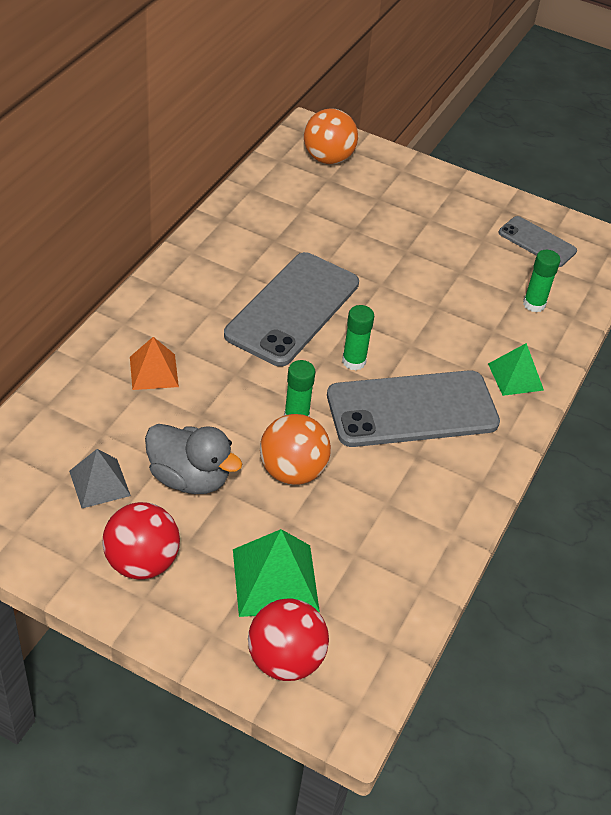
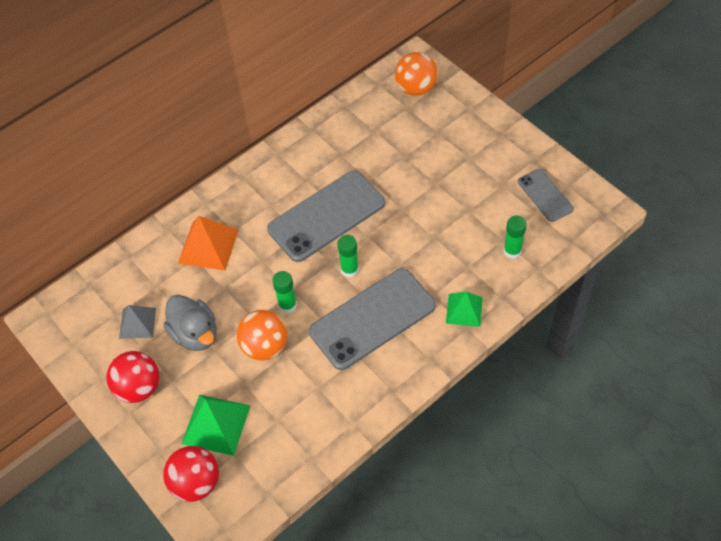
camera: 30 degrees right, 10 degrees up
(153, 371) = (208, 246): orange pyramid -> orange pyramid, size x1.52
(412, 409) = (372, 319): grey phone -> grey phone turned 45 degrees counterclockwise

